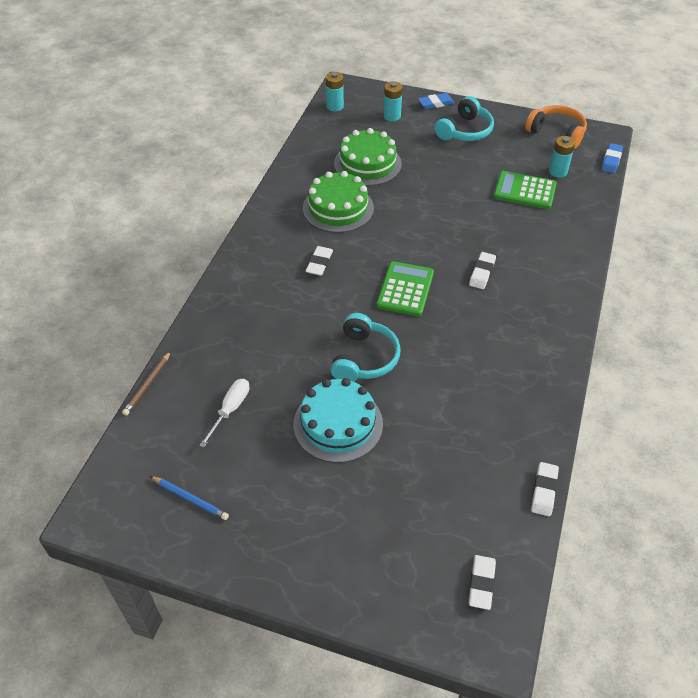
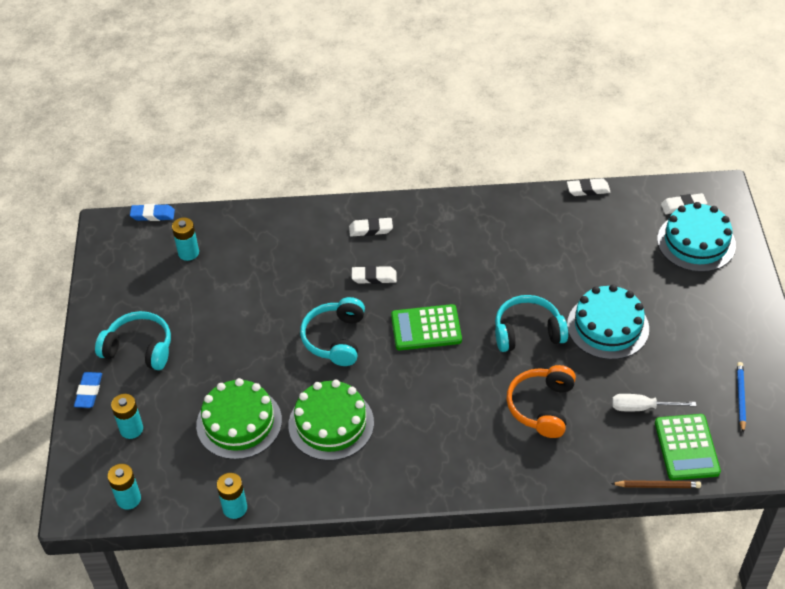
camera: 110 degrees left, 0 degrees up
(296, 148) = (235, 508): none -> turquoise battery
(319, 263) = (425, 409): white eraser -> white eraser (371, 229)
(416, 567) = (696, 242): none -> turquoise cake
(422, 231) = (335, 339): none -> turquoise headphones
(436, 103) = (89, 392): blue eraser -> blue eraser turned 45 degrees clockwise
(524, 191) = (233, 272): green calculator -> green calculator (686, 447)
(556, 133) = (116, 266): orange headphones -> orange headphones (541, 407)

